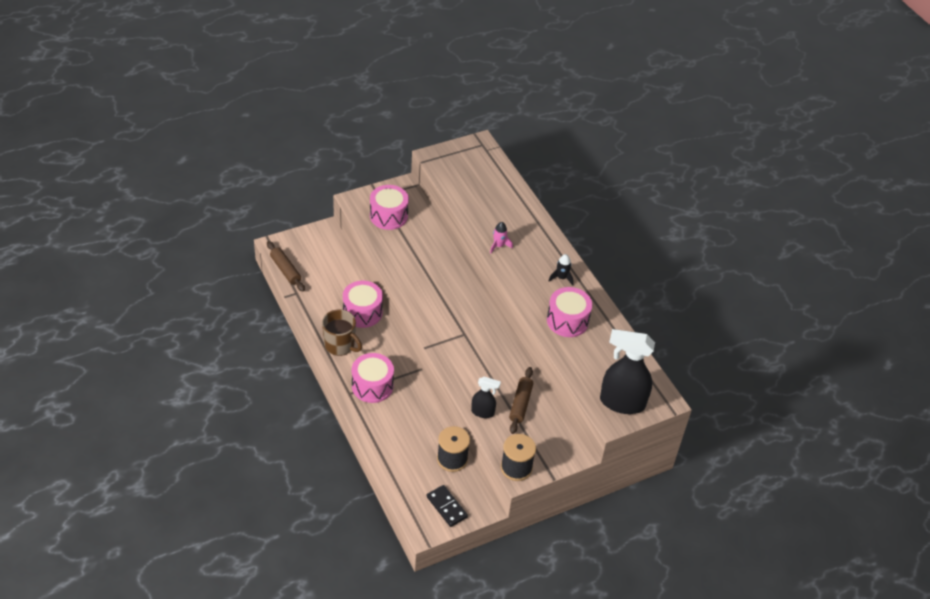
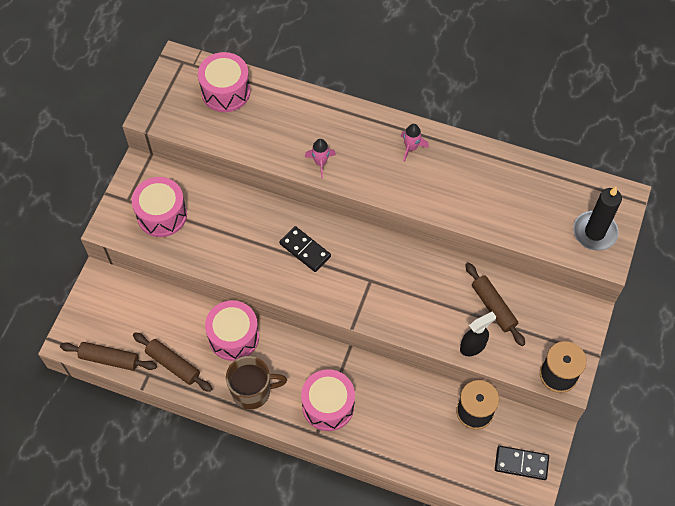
camera: 40 degrees left, 15 degrees up
(314, 299) = (173, 364): none -> brown rolling pin
(446, 291) = (305, 250): none -> black domino
(561, 278) = (411, 148): black rocket -> pink rocket
(567, 321) = (464, 189): pink drum -> pink drum (225, 91)
(621, 402) = (594, 232): black spray bottle -> black candle

